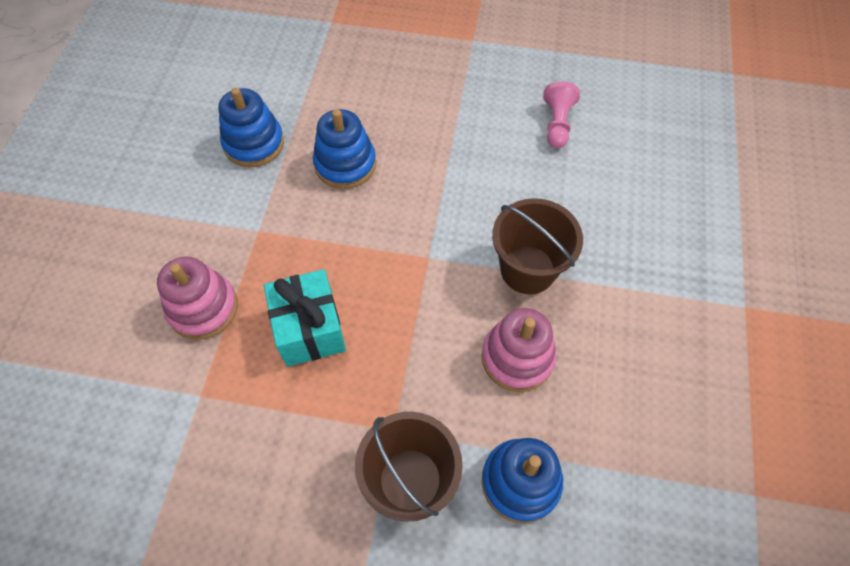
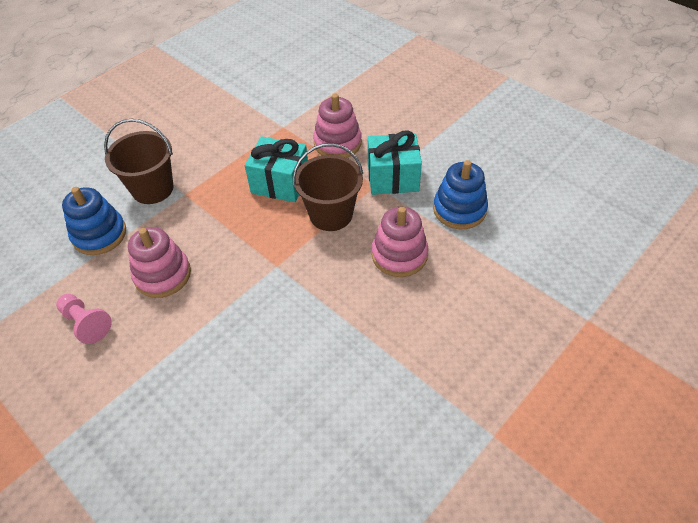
camera: 125 degrees right, 10 degrees down
(237, 220) = (393, 178): none -> turquoise gift
(345, 164) = (399, 255): blue stacking toy -> pink stacking toy
(527, 269) = (213, 320): brown bucket -> brown bucket (331, 214)
(557, 124) = (329, 441): pink pawn -> pink pawn (86, 323)

